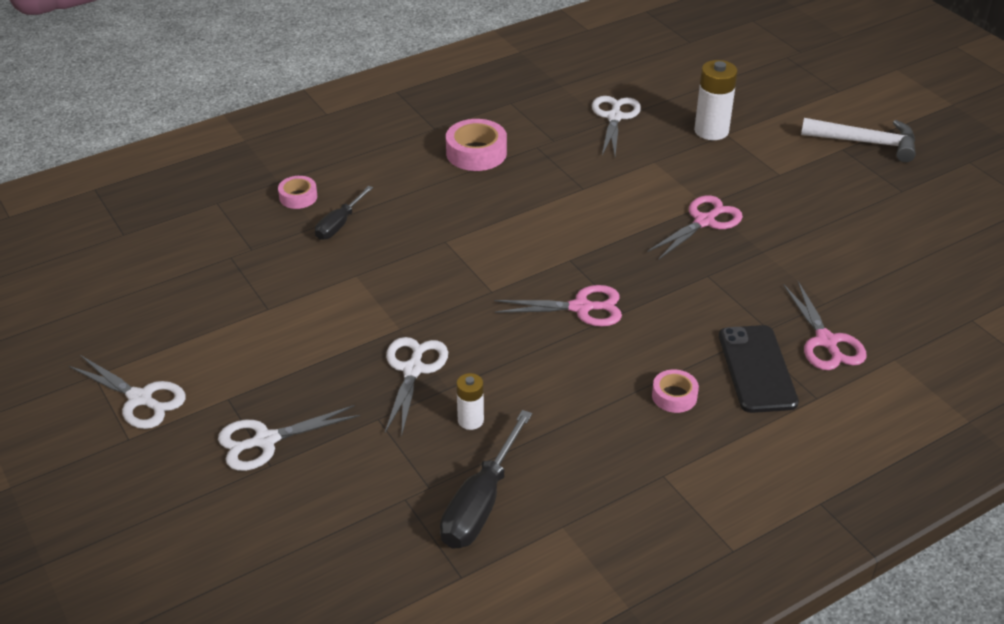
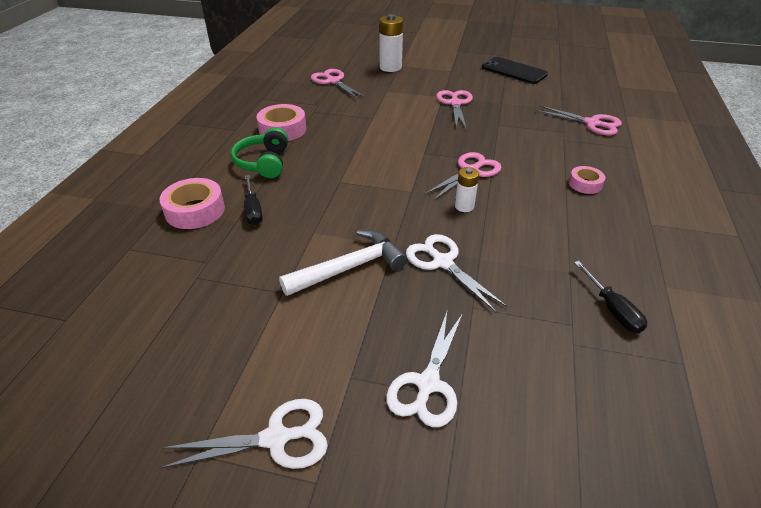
camera: 45 degrees left, 0 degrees up
(298, 197) = (195, 210): pink tape -> pink tape, size x1.68
(410, 181) = (263, 162): none -> green headphones
(470, 420) = (523, 267): white battery -> white battery (464, 206)
(481, 503) = (612, 309): black screwdriver -> black screwdriver, size x0.62
(614, 117) = (333, 81): white scissors -> pink scissors
(757, 369) = (591, 150): black phone -> black phone (514, 71)
(865, 142) = (462, 45): white hammer -> white hammer (349, 268)

